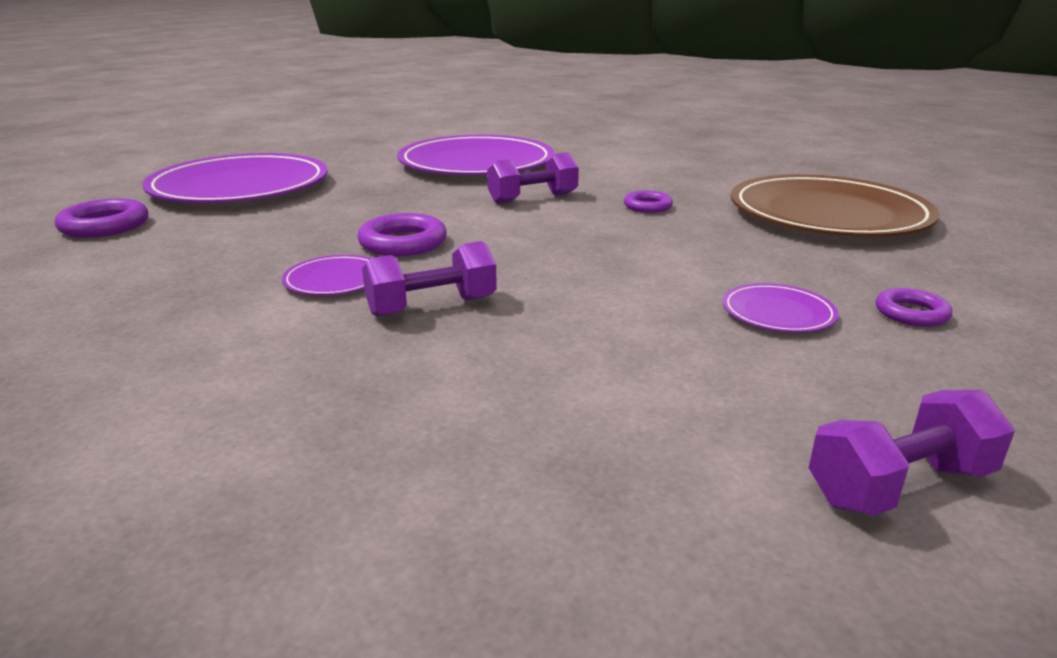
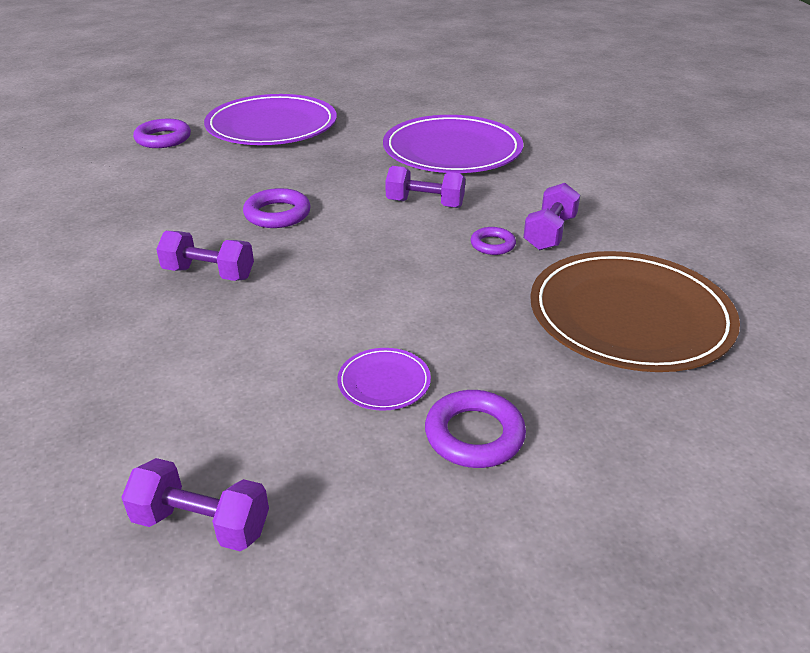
camera: 40 degrees right, 10 degrees up
(335, 280) = (198, 230): purple plate -> none
(671, 189) = (549, 233): none -> purple dumbbell
(911, 313) = (474, 435): purple ring -> purple ring, size x1.58

